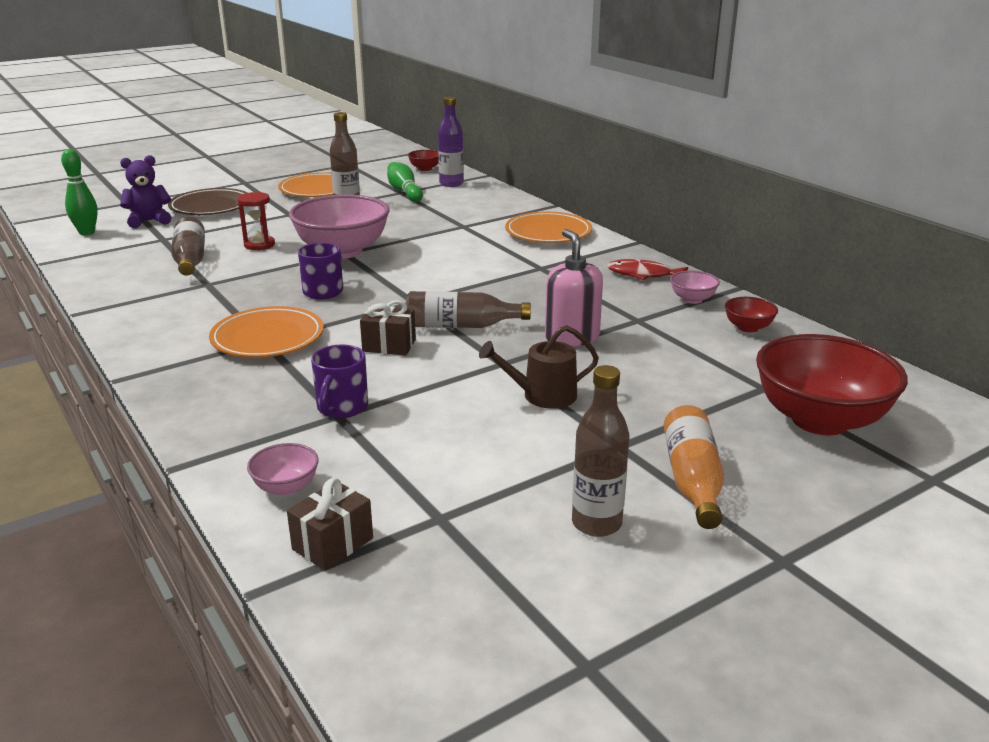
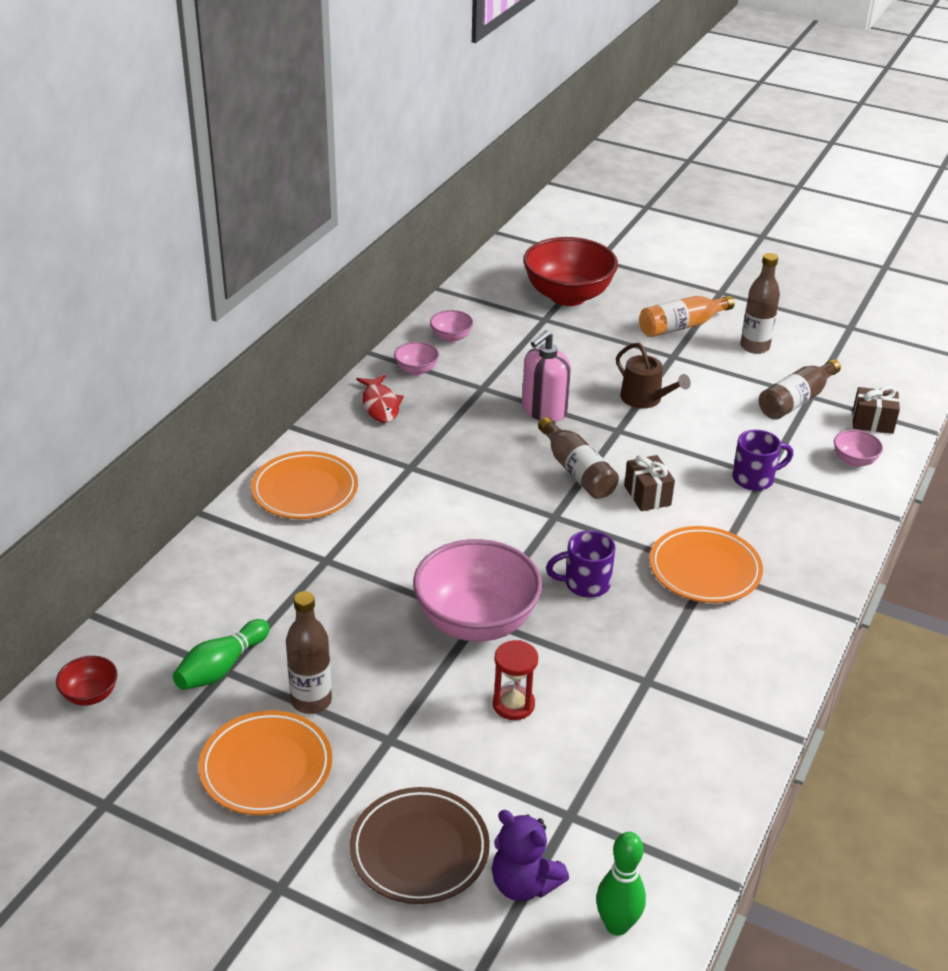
camera: 120 degrees left, 10 degrees up
(190, 260) = (604, 739): brown bottle -> brown bottle (796, 400)
(451, 184) = (156, 635): purple bottle -> none
(748, 328) = (451, 337): red bowl -> pink bowl

